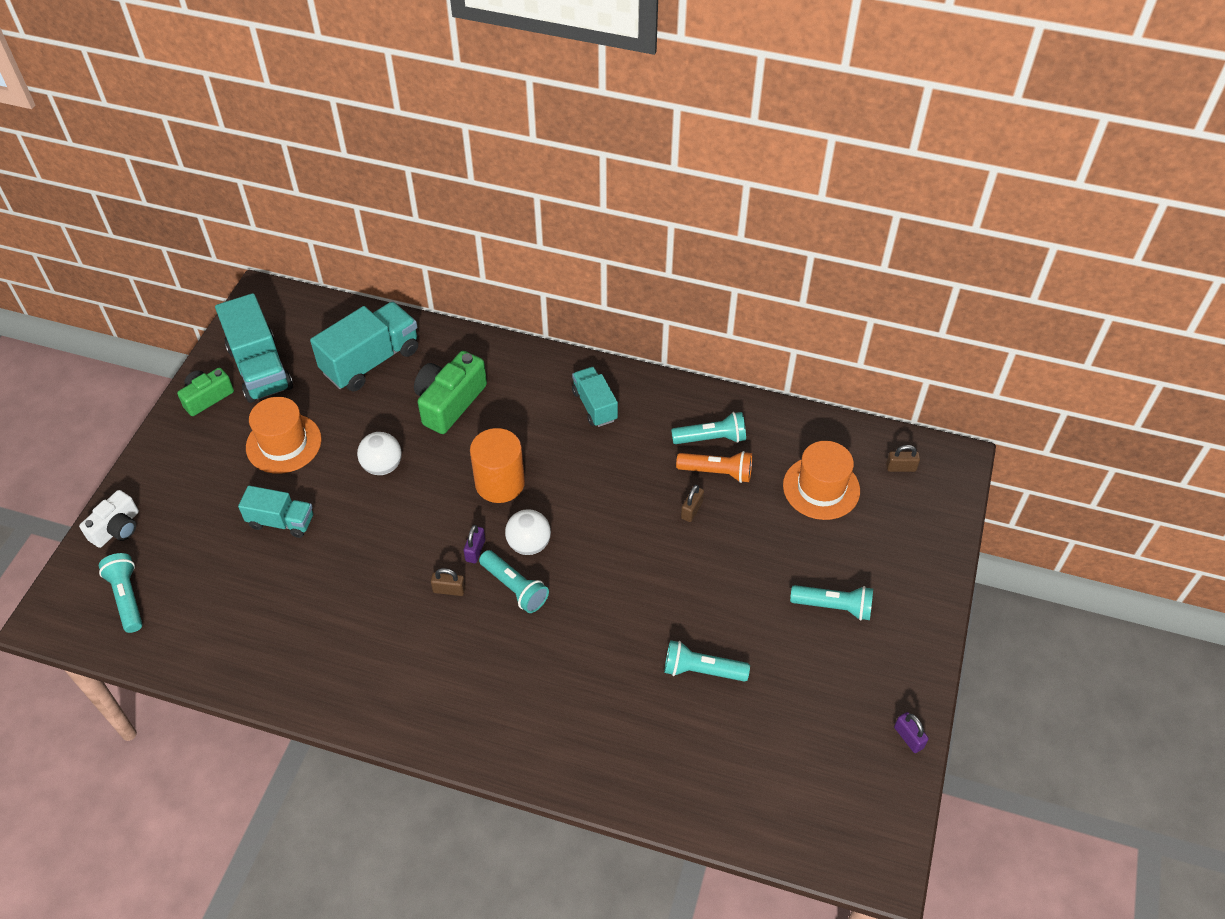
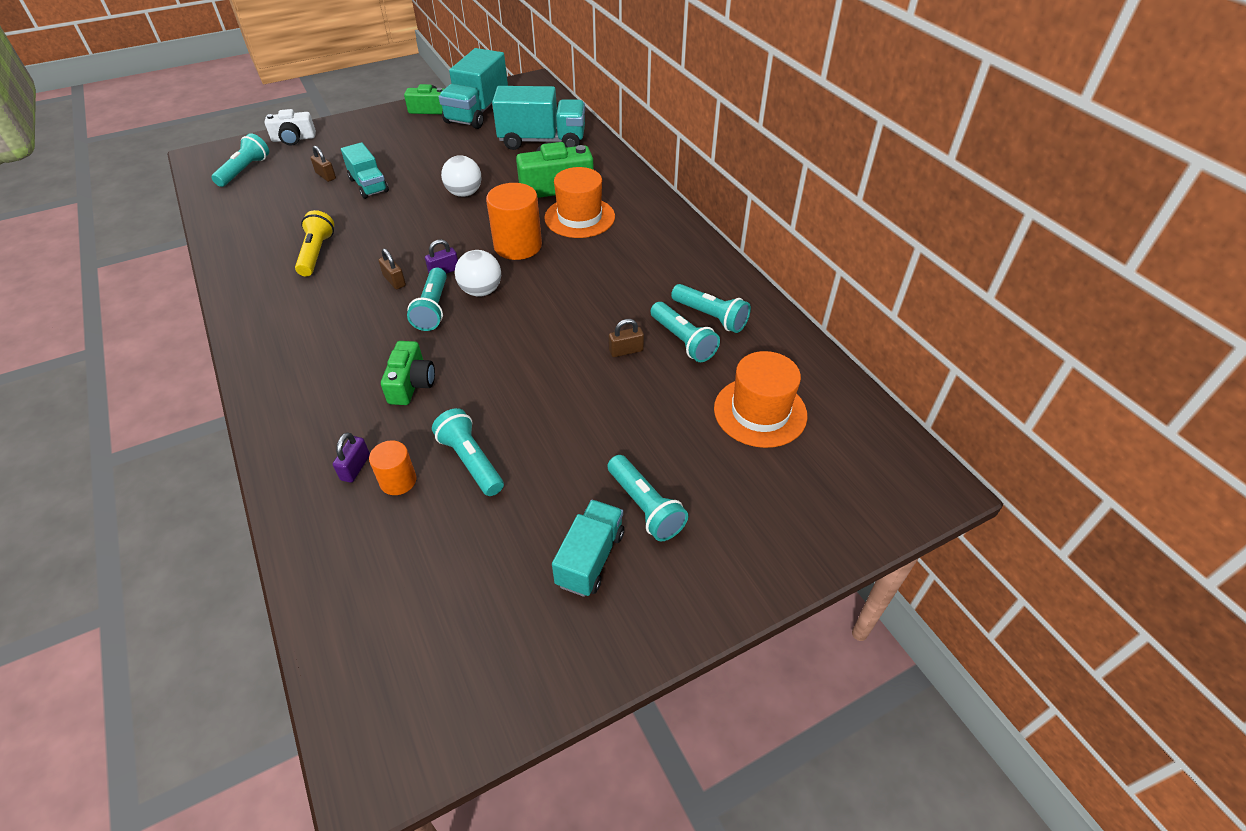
camera: 45 degrees right, 5 degrees down
(284, 443) = (431, 151): orange hat -> orange hat (579, 217)
(343, 619) = (316, 253): none -> yellow flashlight
(587, 655) = (411, 384): none -> green camera
(594, 406) = (649, 244): turquoise truck -> turquoise truck (590, 558)
(677, 723) = (398, 481): none -> orange cylinder
(717, 472) = (683, 341): orange flashlight -> turquoise flashlight
(901, 467) = (863, 450): brown padlock -> brown padlock (326, 176)
(908, 737) = (560, 677): purple padlock -> purple padlock (355, 467)

